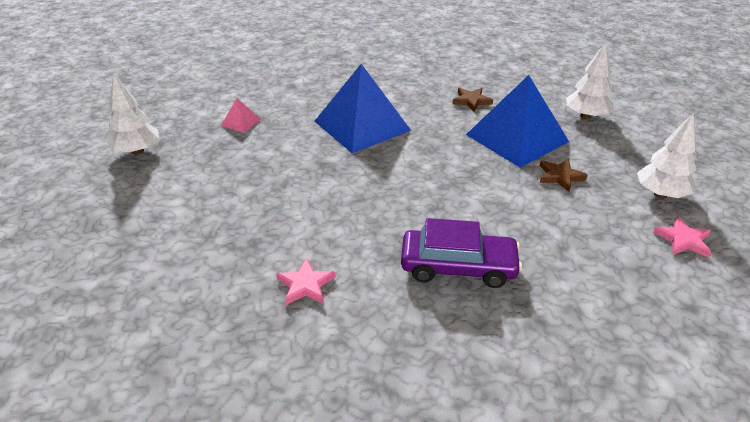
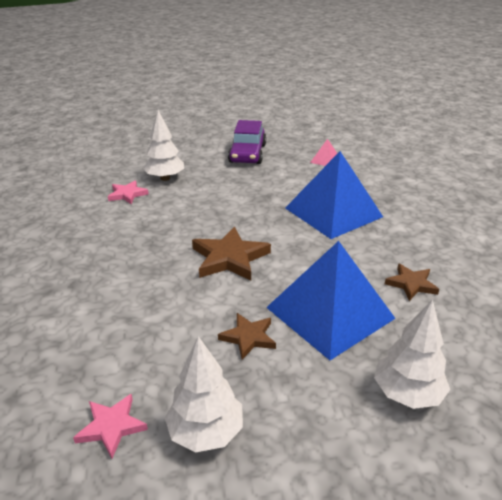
camera: 90 degrees right, 5 degrees down
(137, 151) = (279, 132): white tree -> white tree (165, 178)
(451, 188) = (229, 258): none -> brown star
(458, 267) = (123, 255): purple car -> purple car (247, 153)

